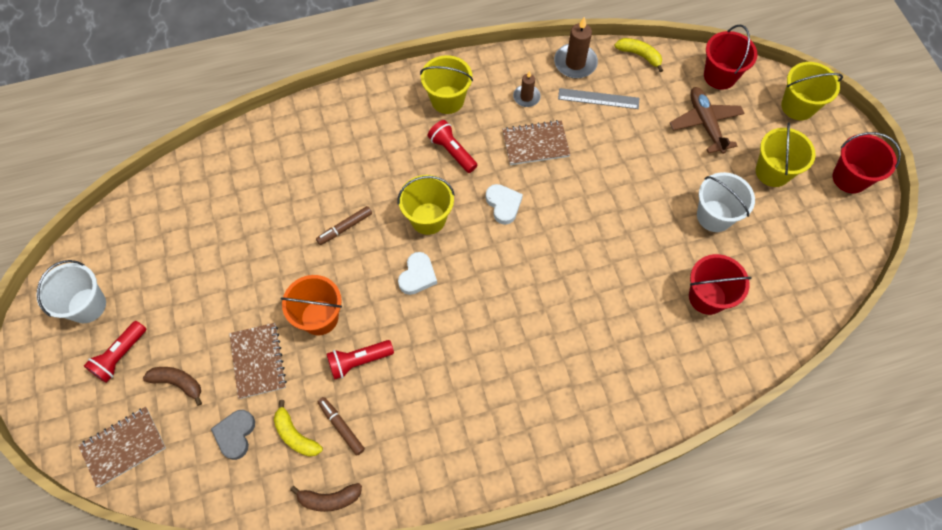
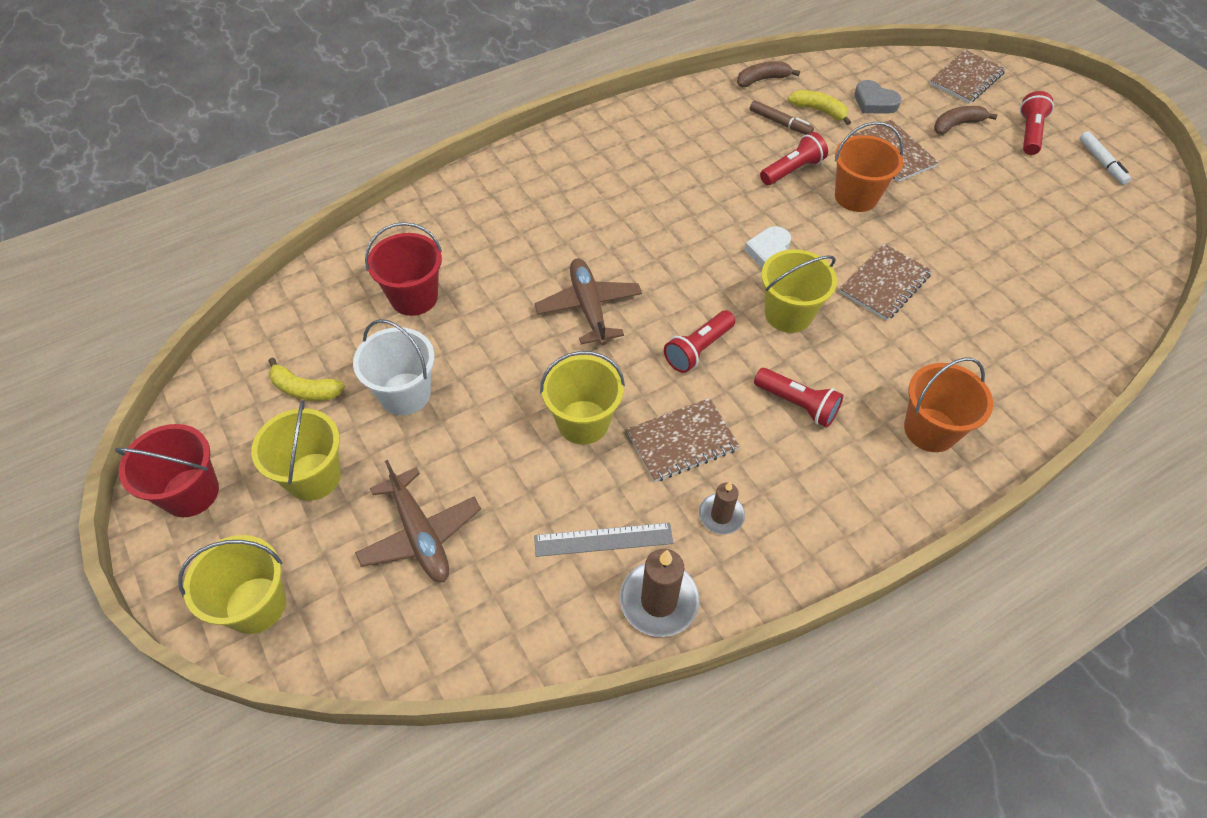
camera: 165 degrees right, 10 degrees down
(87, 305) = (1101, 162): white bucket -> white marker
(178, 383) = (957, 125): brown banana -> brown banana turned 150 degrees clockwise
(235, 434) = (874, 102): grey heart -> grey heart turned 135 degrees clockwise
(345, 228) = (884, 284): brown marker -> brown notebook
(377, 118) = (930, 430): none -> orange bucket
(447, 100) = (842, 482): yellow bucket -> yellow bucket (583, 422)
(503, 205) = (698, 349): white heart -> red flashlight
(573, 257) = (588, 307): none -> brown plane
(639, 55) = (546, 646): yellow banana -> yellow banana (305, 389)
(720, 76) = (395, 636): red bucket -> none

